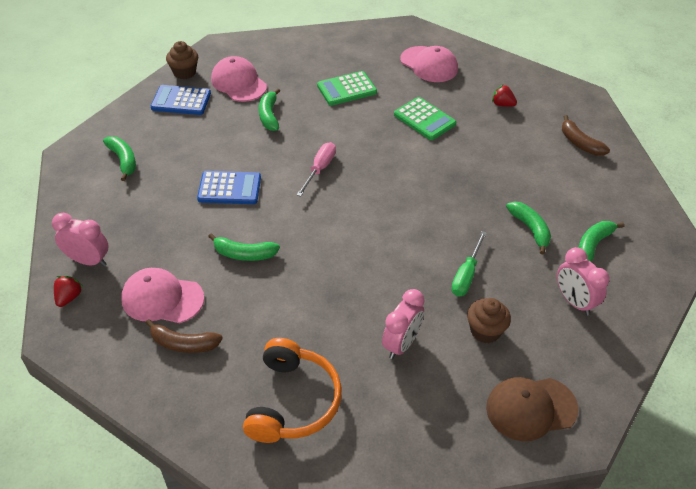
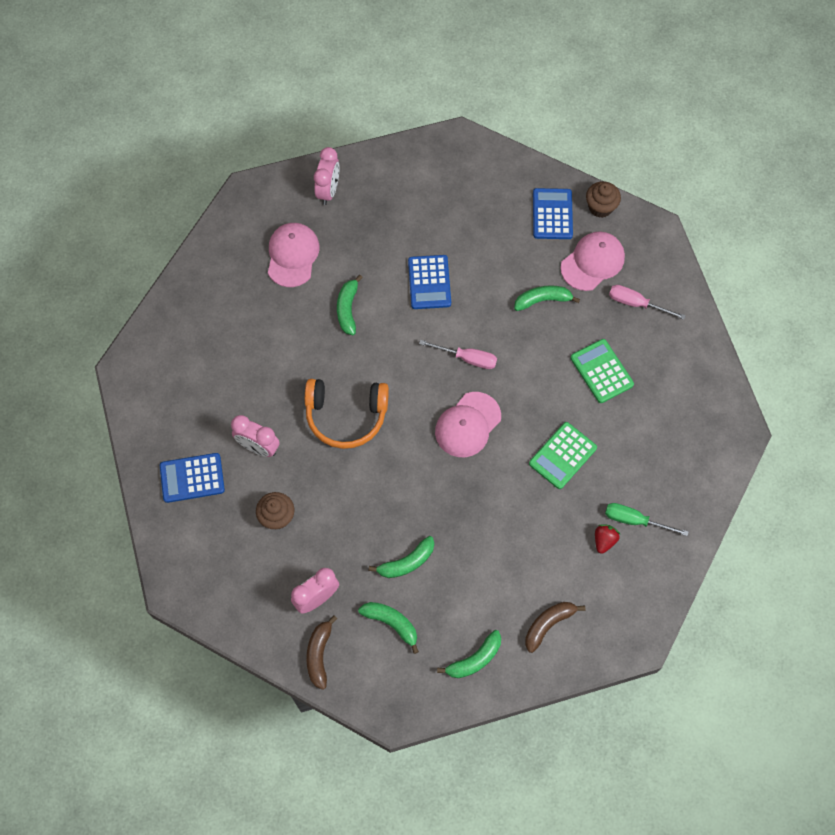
camera: 85 degrees right, 20 degrees up
(69, 297) = (288, 188): red strawberry -> none
(123, 160) = (455, 185): green banana -> green banana (474, 659)
(184, 344) = (248, 281): brown banana -> brown banana (319, 654)
(286, 64) = (636, 303): none -> pink screwdriver
(293, 401) = (198, 369): orange headphones -> orange headphones (346, 416)
(429, 64) = (666, 457): pink cap -> pink cap (467, 425)
(437, 413) = (192, 478): none -> blue calculator
(466, 275) = (340, 500): green screwdriver -> green screwdriver (634, 520)
(531, 408) = (200, 552): brown cap -> none

